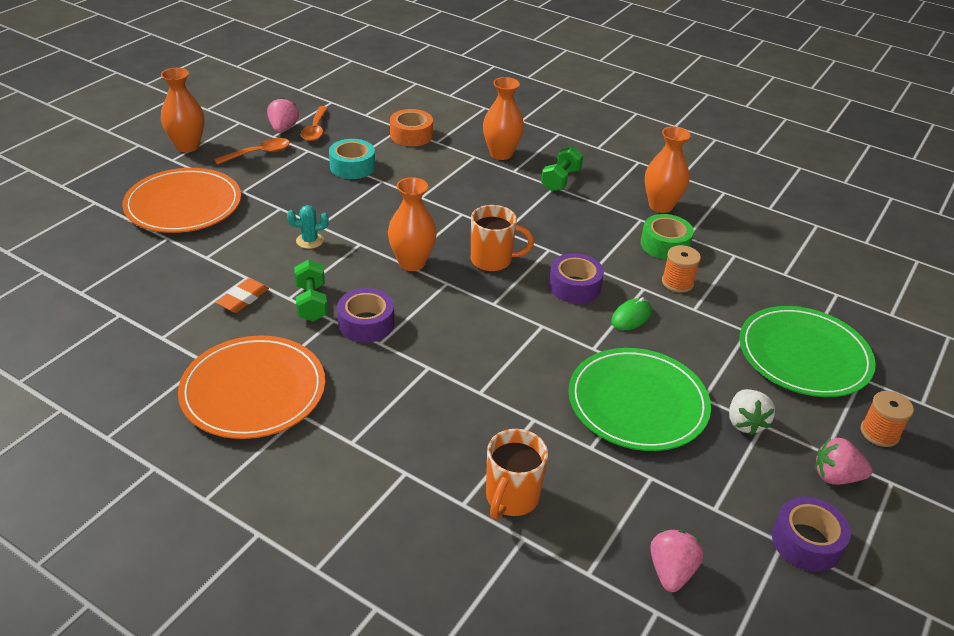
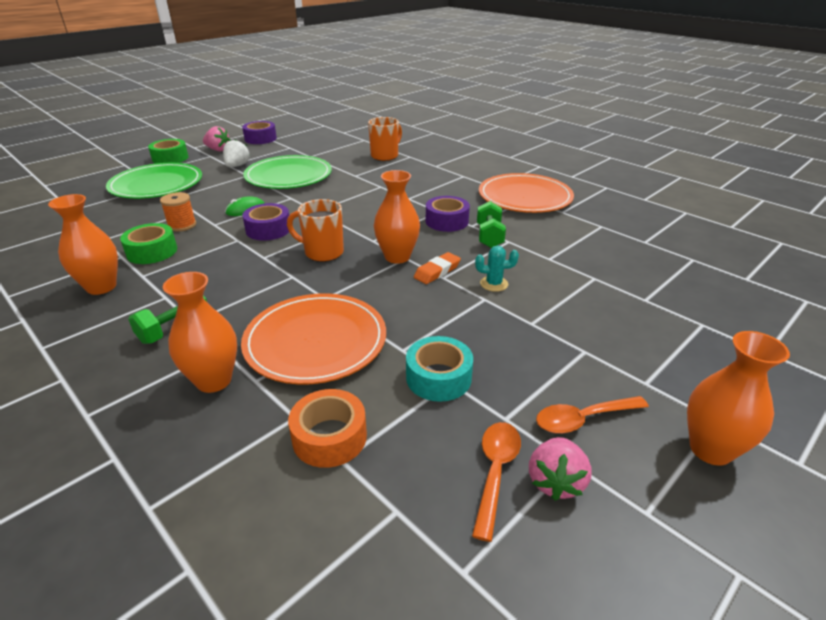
camera: 165 degrees left, 5 degrees down
(183, 205) = (651, 338): orange plate -> orange plate (315, 341)
(243, 299) = (547, 243): orange eraser -> orange eraser (437, 271)
(671, 571) = (328, 138): pink strawberry -> none
(879, 433) = (170, 158): orange spool -> green tape

